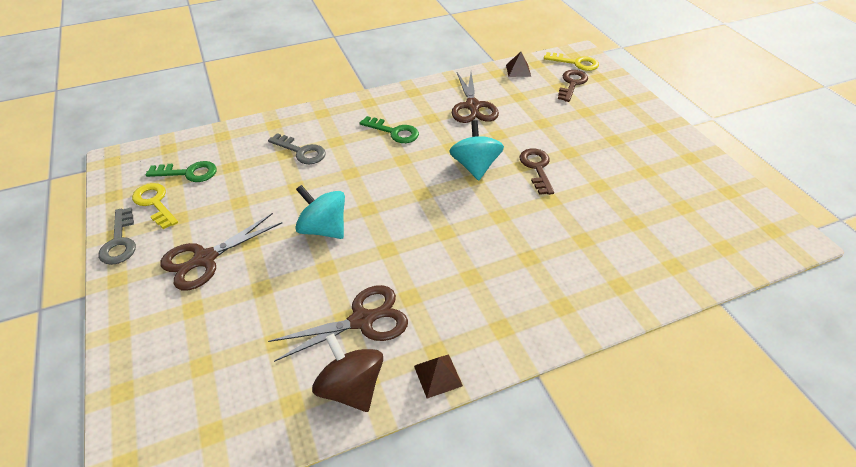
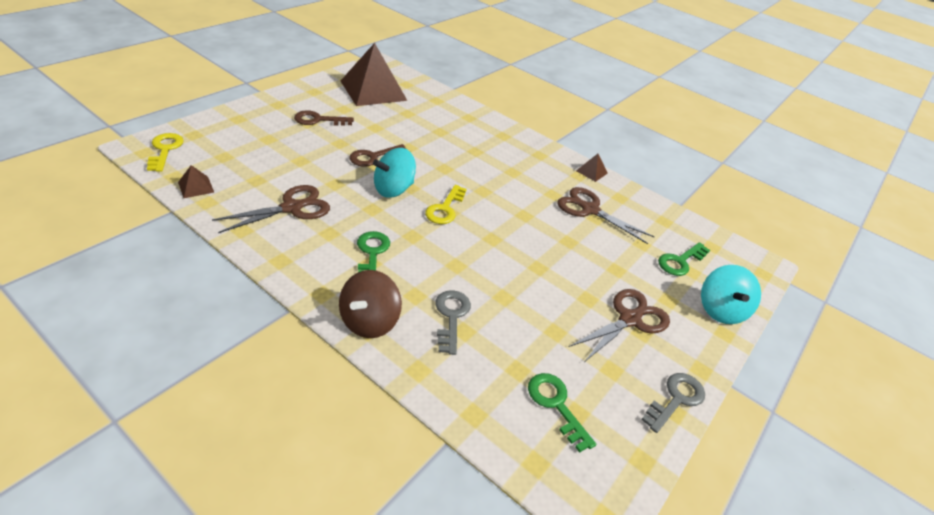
camera: 125 degrees left, 5 degrees down
(155, 203) = (616, 405): yellow key -> yellow key (445, 208)
(204, 259) = (630, 319): brown scissors -> brown scissors turned 60 degrees counterclockwise
(222, 364) = (680, 261): none -> green key
(324, 229) = (535, 257): turquoise spinning top -> turquoise spinning top (720, 310)
(351, 387) = (632, 201): brown spinning top -> brown spinning top (369, 321)
(572, 84) = (216, 149): brown key -> brown key (318, 120)
(698, 207) = (373, 90): none -> brown pyramid

